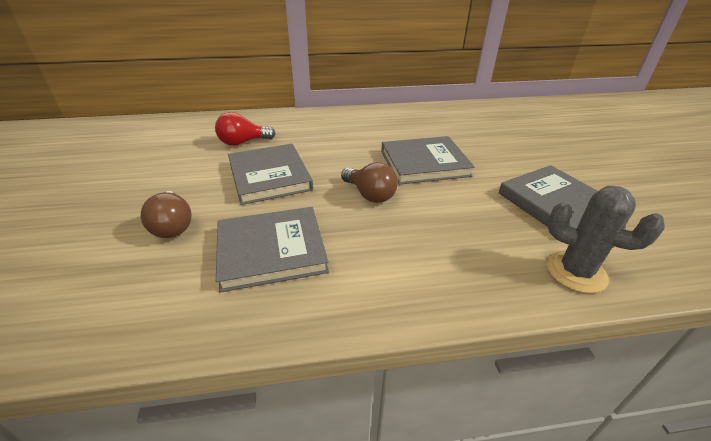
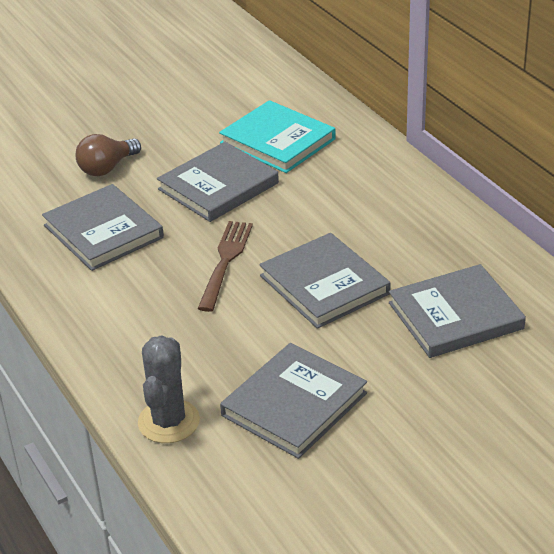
camera: 70 degrees right, 0 degrees up
(243, 142) = (277, 141): red light bulb -> turquoise book
(370, 195) = (225, 261): brown light bulb -> brown fork
(477, 133) = (455, 316): none -> grey book

